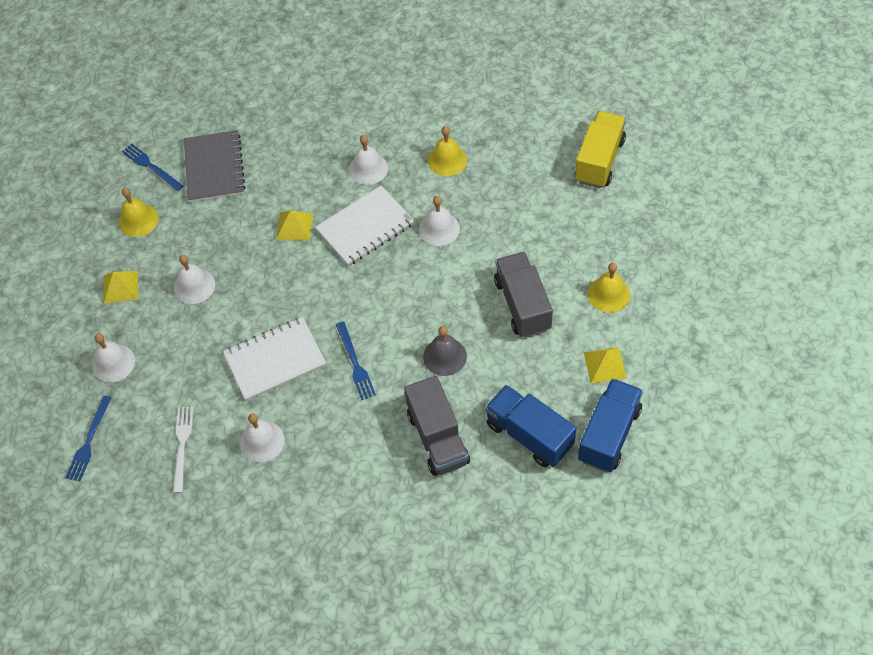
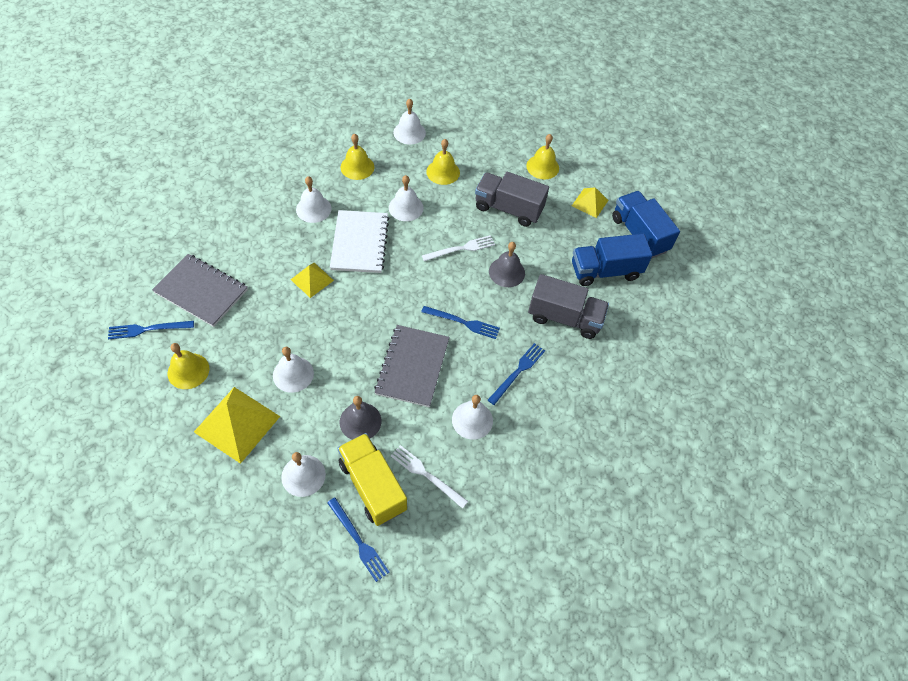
camera: 60 degrees left, 0 degrees up
(120, 287) = (237, 424): yellow pyramid -> yellow pyramid, size x1.74
(191, 363) = (360, 421): none -> grey bell
(275, 360) = (412, 367): white notebook -> grey notebook
(342, 441) = (517, 372): none -> blue fork
(435, 303) = (461, 249): none -> white fork
(512, 223) = (443, 172): none -> yellow bell
(532, 164) = (409, 132): none -> white bell
(599, 161) = (443, 104): yellow truck -> yellow truck (372, 486)

